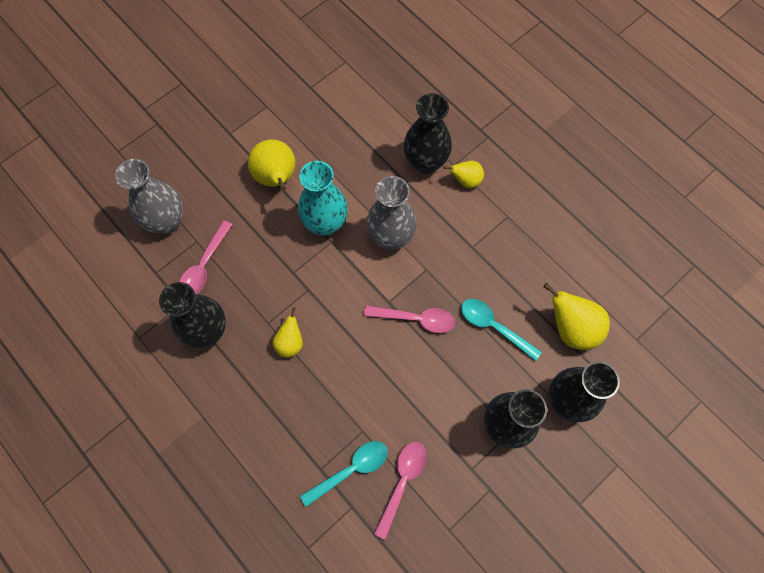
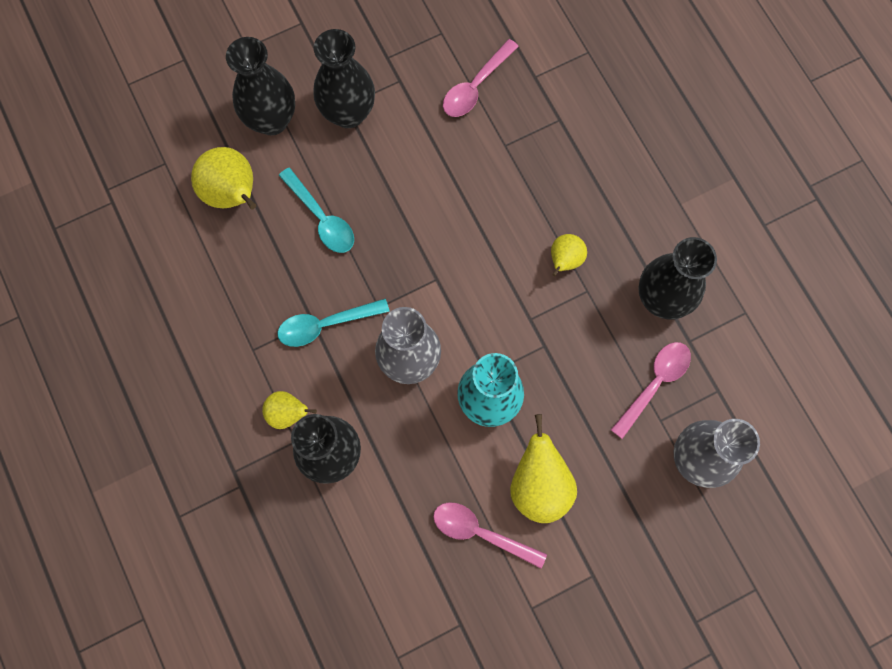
camera: 165 degrees left, 5 degrees up
(350, 470) = (527, 110): turquoise spoon -> turquoise spoon (326, 324)
(415, 319) = (410, 250): pink spoon -> pink spoon (481, 532)

